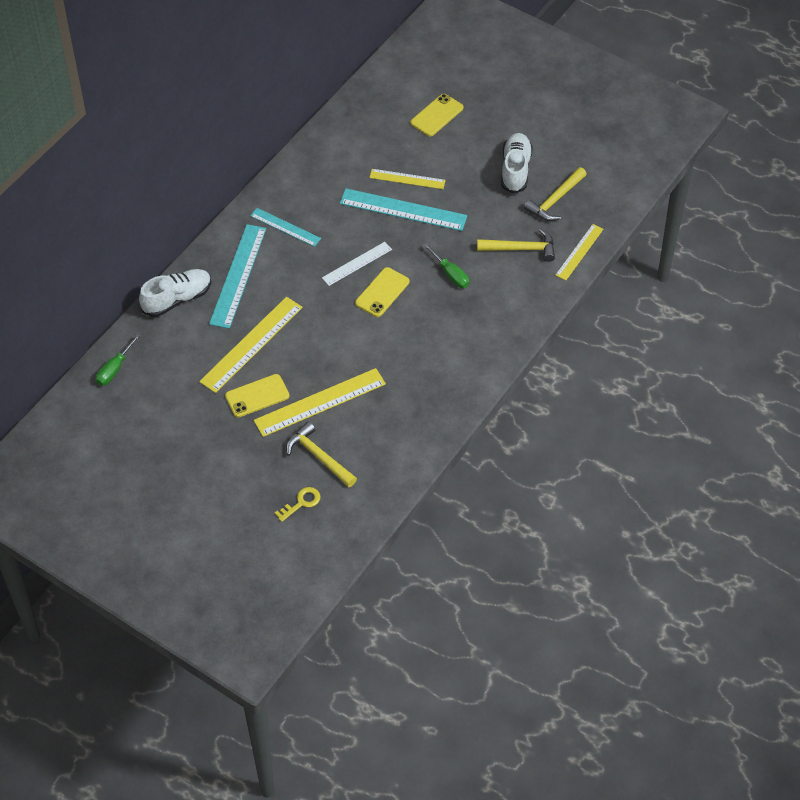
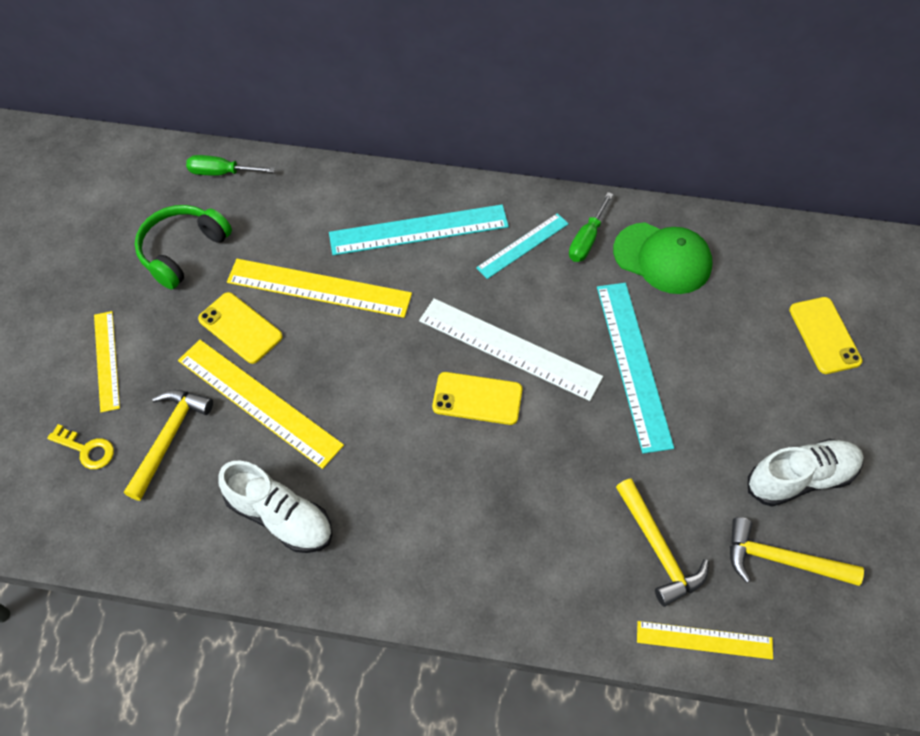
camera: 65 degrees right, 5 degrees up
(172, 410) = (183, 251): none -> green headphones
(177, 299) = (351, 187): white shoe -> white shoe (280, 517)
(285, 227) = (523, 246): turquoise ruler -> turquoise ruler turned 45 degrees clockwise
(338, 163) = (662, 258): none -> green cap
(357, 263) = (509, 348): white ruler -> white ruler, size x1.67
(407, 179) = (689, 347): yellow ruler -> yellow ruler (106, 360)
(436, 115) = (824, 335): yellow phone -> yellow phone turned 60 degrees clockwise
(450, 274) = (556, 471): green screwdriver -> green screwdriver (586, 240)

